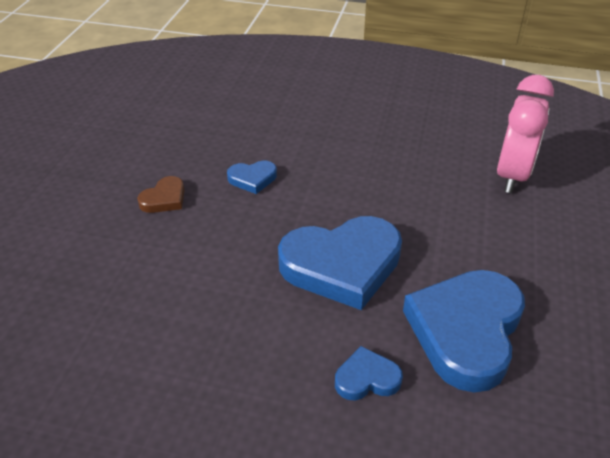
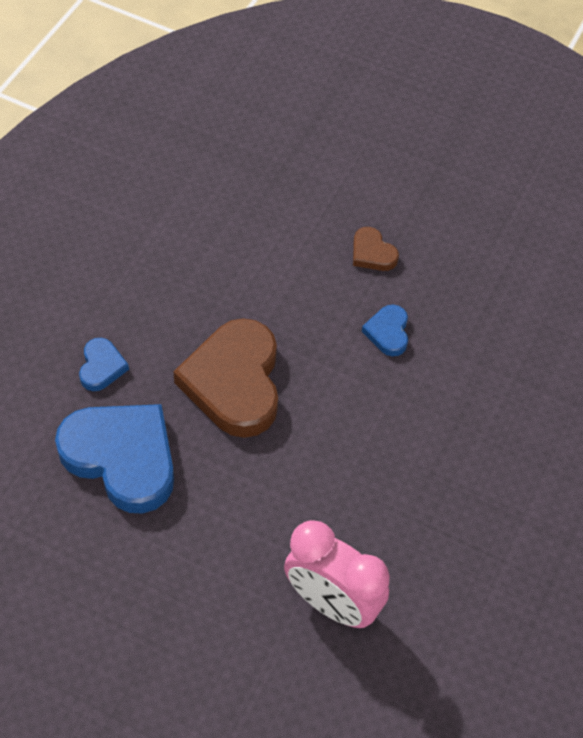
camera: 100 degrees right, 15 degrees up
(342, 265) = (234, 382): blue heart -> brown heart

